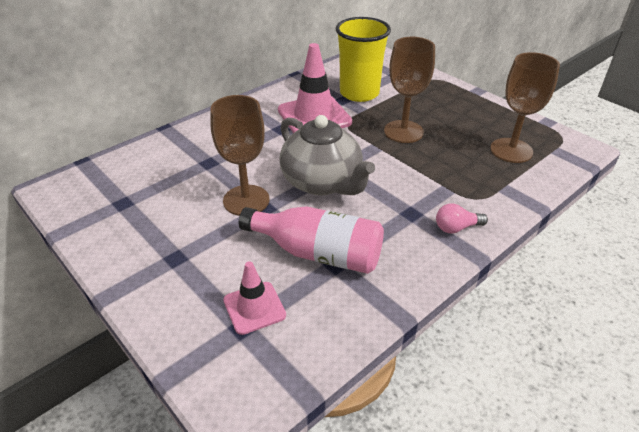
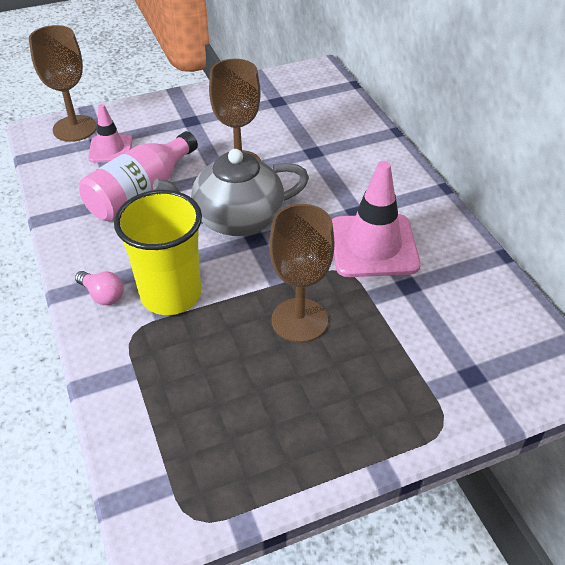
camera: 110 degrees right, 5 degrees up
(359, 93) = (421, 308): yellow cup -> yellow cup (171, 295)
(456, 228) = (103, 295): pink light bulb -> pink light bulb turned 120 degrees clockwise
(511, 150) = (197, 422): brown goblet -> brown goblet (75, 128)

